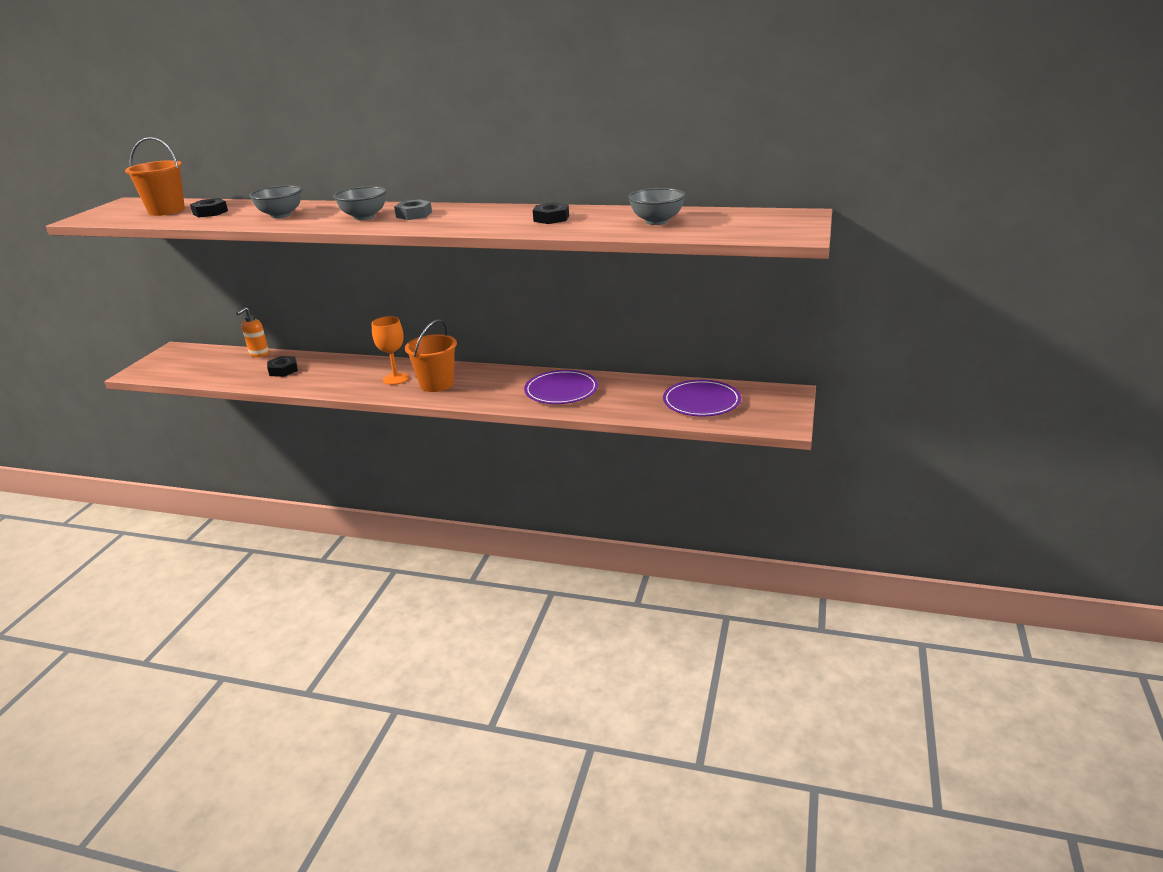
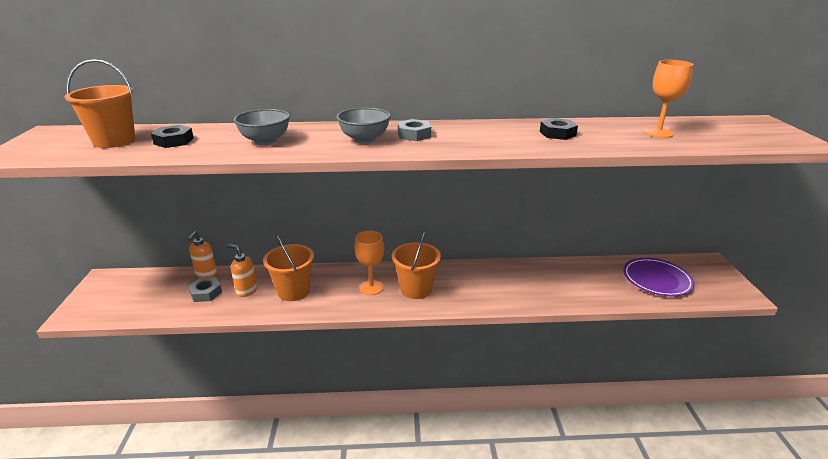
camera: 20 degrees left, 0 degrees up
(248, 368) = (206, 293): none -> grey nut
(283, 370) = (246, 291): black nut -> orange soap dispenser
(323, 374) = (293, 291): none -> orange bucket
(561, 390) = (533, 282): purple plate -> none
(657, 221) = (658, 133): grey bowl -> orange goblet

